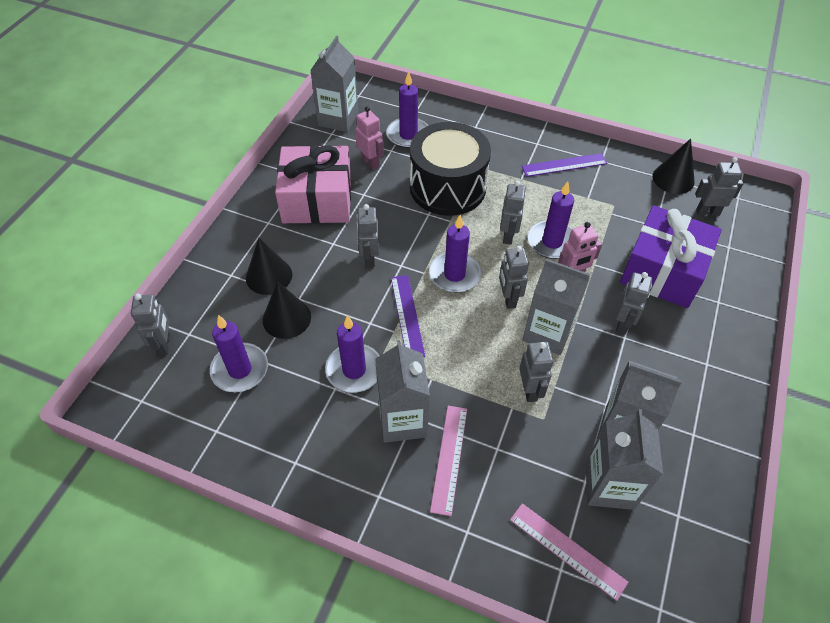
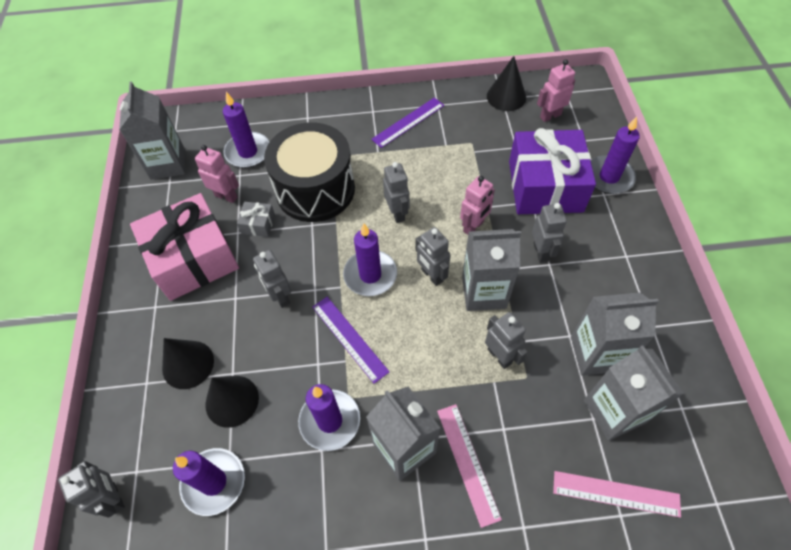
camera: 25 degrees left, 5 degrees up
(384, 195) = (258, 224): none -> grey gift
(552, 242) = (439, 202): purple candle -> purple candle (609, 177)
(707, 212) = (550, 116): grey robot -> pink robot

